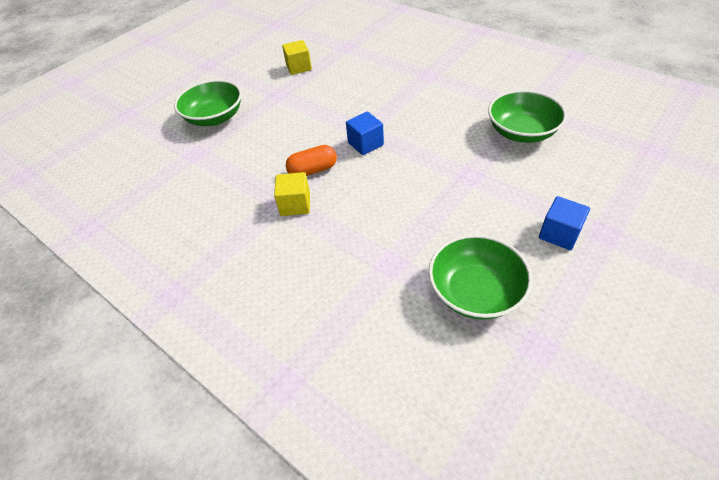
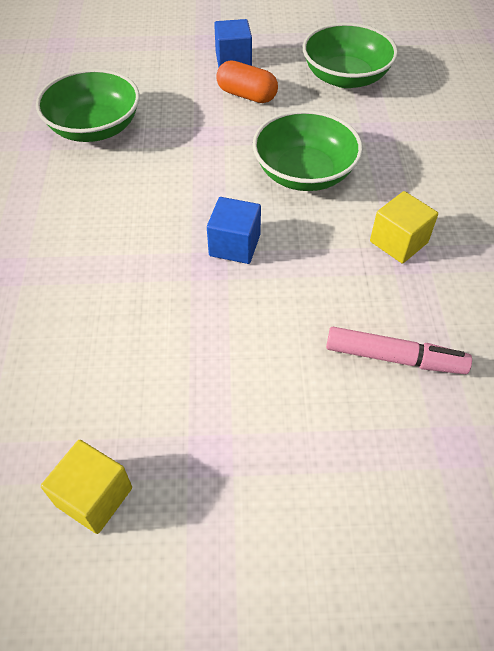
camera: 135 degrees left, 5 degrees up
(214, 117) = (362, 508): green bowl -> green bowl (304, 173)
(246, 159) = (394, 357): none -> pink marker
(313, 170) = (333, 265): orange capsule -> orange capsule (247, 95)

